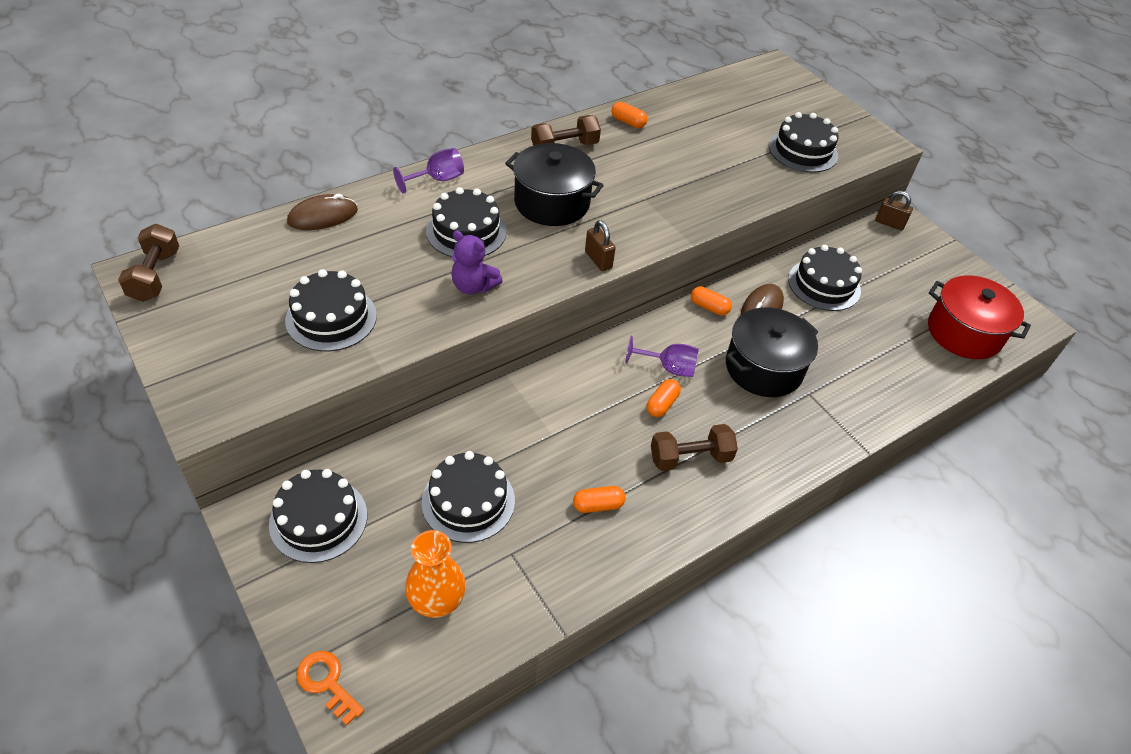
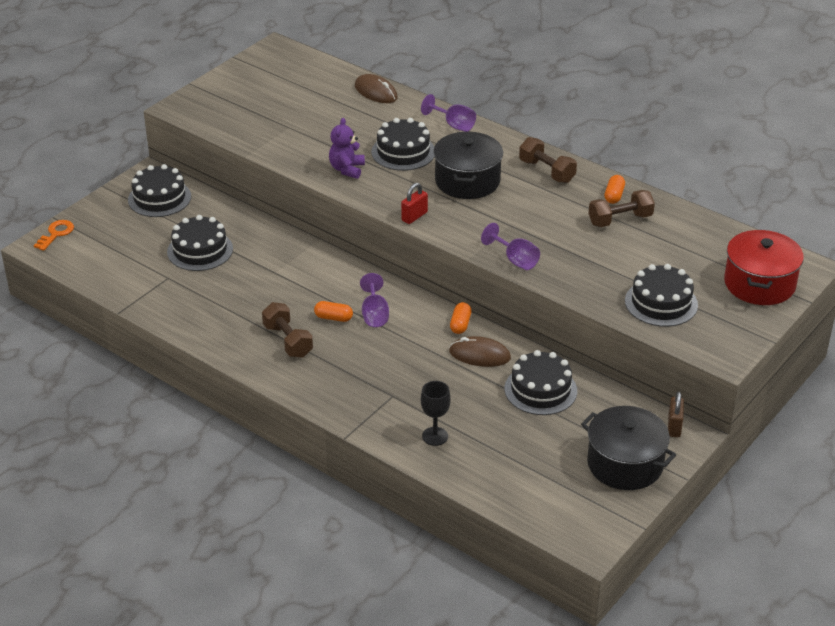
camera: 75 degrees right, 10 degrees down
(155, 276) = (277, 54): brown dumbbell -> brown dumbbell (620, 220)
(331, 318) = (280, 124): black cake -> none
(437, 601) = (122, 257): orange vase -> none
(598, 260) = (414, 216): brown padlock -> red padlock
(598, 505) = (223, 305): orange capsule -> none
(707, 213) = (515, 260): none -> purple goblet
(764, 368) = (406, 366): black pot -> black pot (625, 464)
(878, 379) = (435, 436): none -> black goblet
(964, 332) = (537, 491): red pot -> red pot (759, 284)

